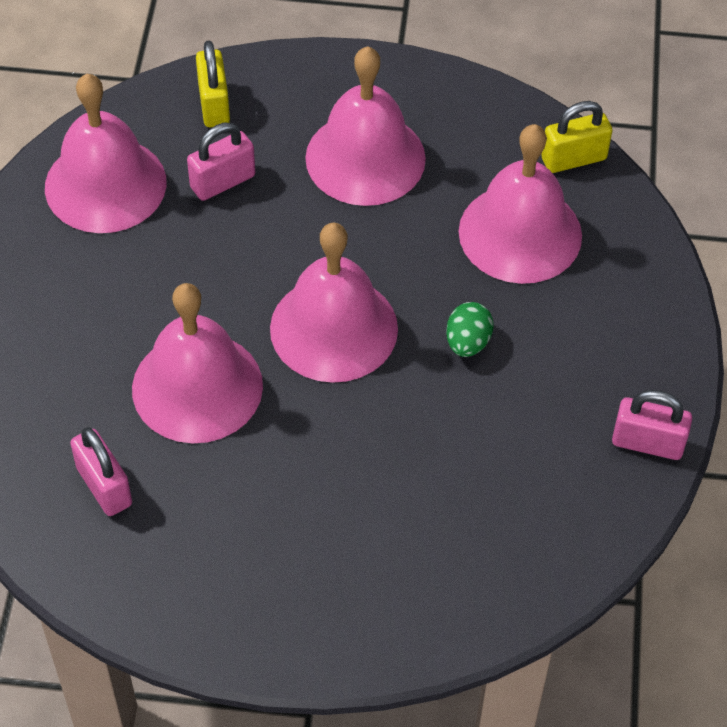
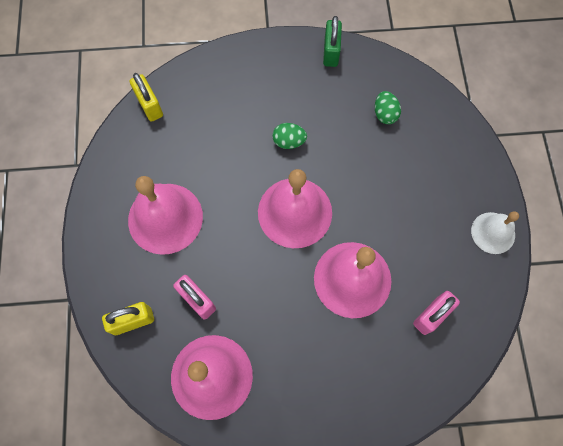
camera: 100 degrees left, 15 degrees up
(220, 623) = (493, 232): none -> white bell
(496, 504) = (385, 114): none -> green egg
(520, 233) = (208, 126): pink bell -> none
(647, 443) = (331, 52): pink padlock -> green padlock

